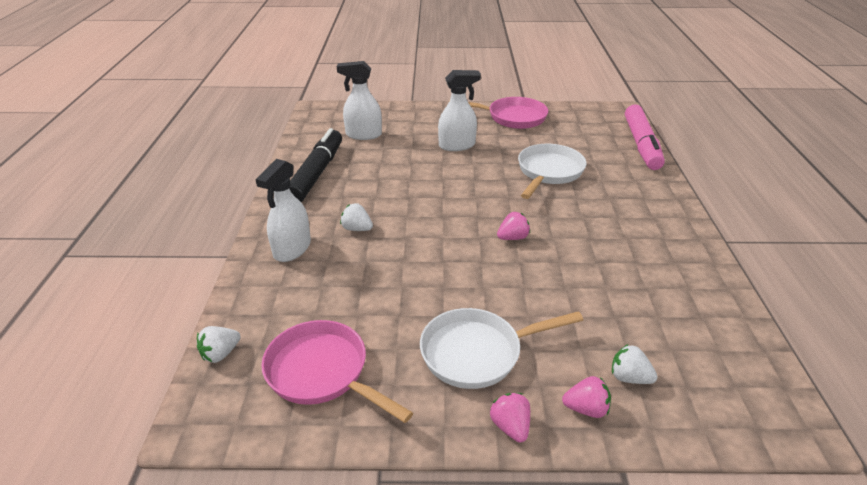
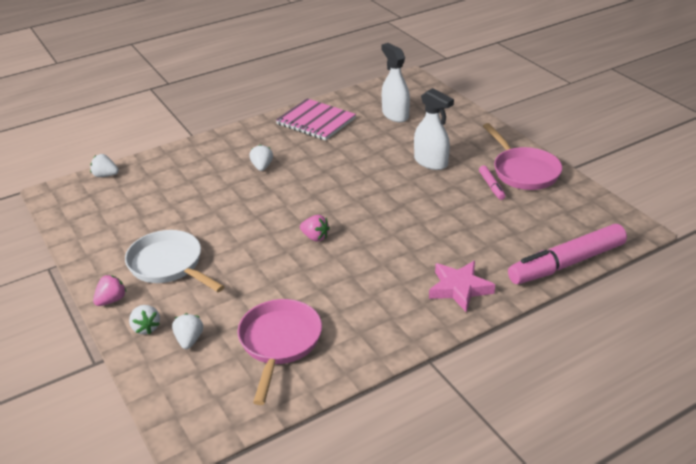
camera: 60 degrees right, 0 degrees up
(292, 249) = (217, 153): white spray bottle -> none
(317, 173) = (316, 121): black marker -> pink notebook
(322, 372) = (112, 214): pink pan -> pink pan (279, 343)
(519, 135) = (491, 186): none -> pink marker
(548, 172) = (440, 223): white pan -> none
(586, 409) = (146, 328): pink strawberry -> white strawberry
(643, 194) = (459, 289): none -> pink star

